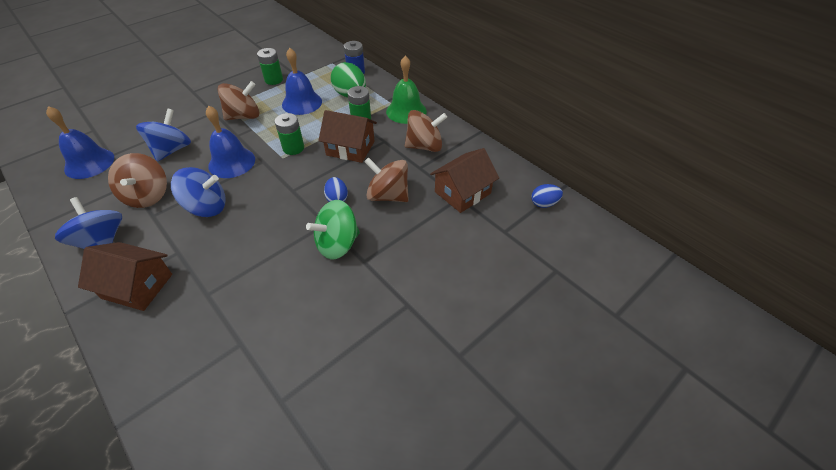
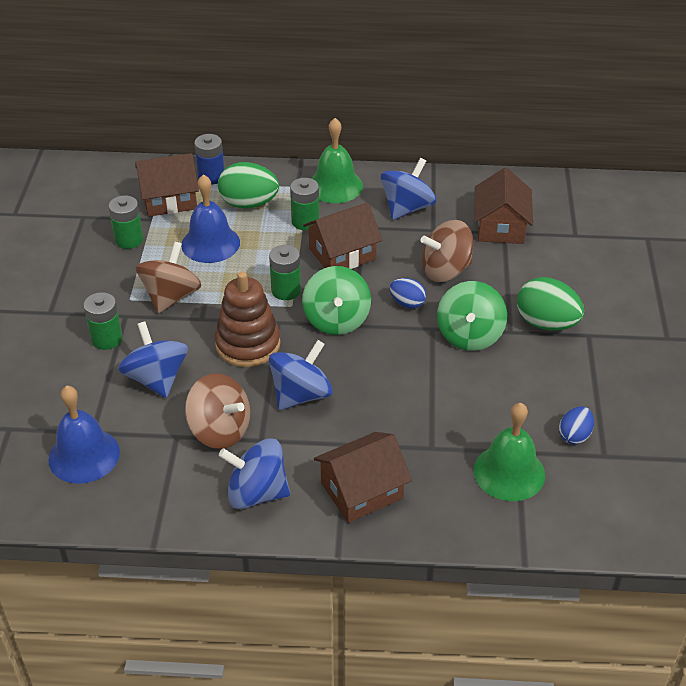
camera: 45 degrees left, 5 degrees down
(189, 117) = (107, 339): none -> green battery
(213, 352) = (509, 472): none -> green bell
(232, 162) = (248, 344): blue bell -> brown stacking toy
(289, 181) = (336, 320): none -> green spinning top
(320, 72) = (169, 200): none -> brown house
(393, 274) = (546, 323): none -> green egg
(424, 146) = (407, 208): brown spinning top -> blue spinning top
(544, 203) = (572, 194): blue egg -> blue egg (574, 435)

